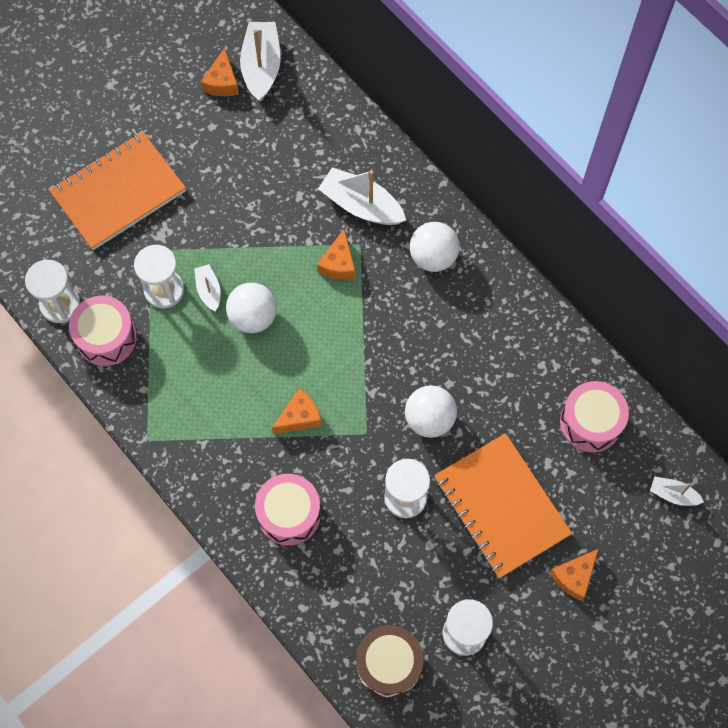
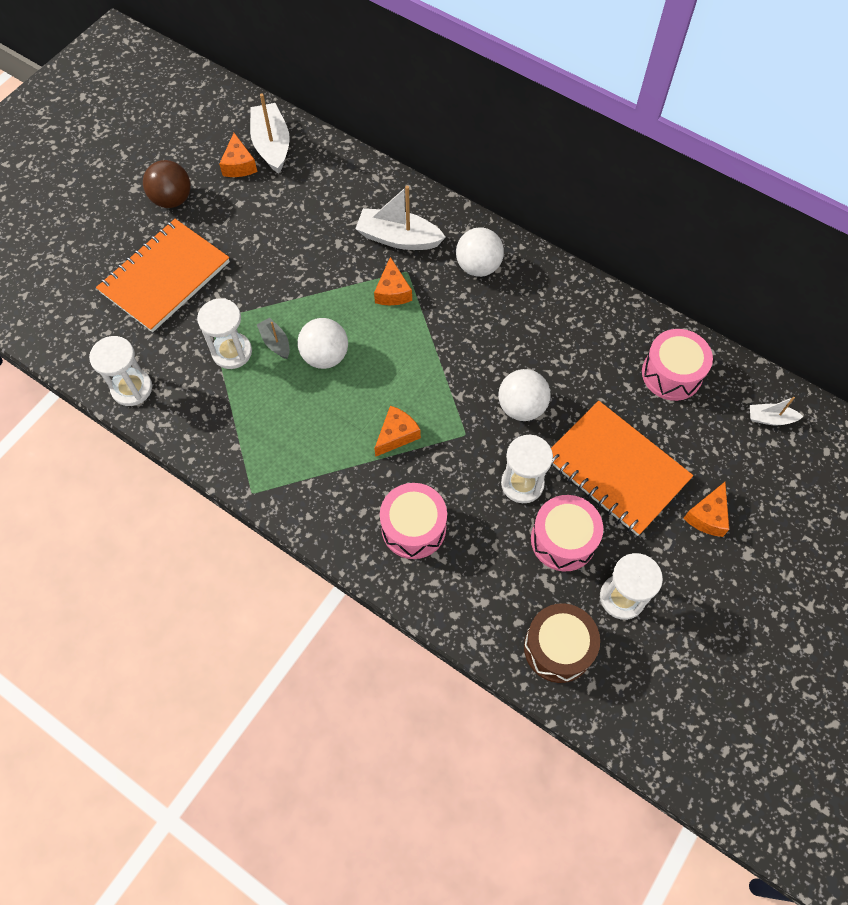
camera: 15 degrees left, 5 degrees down
(106, 337) = (186, 407): pink drum -> pink drum (563, 540)
(146, 106) = (172, 199): none -> brown ball
(209, 290) = (275, 342): white boat -> grey boat

